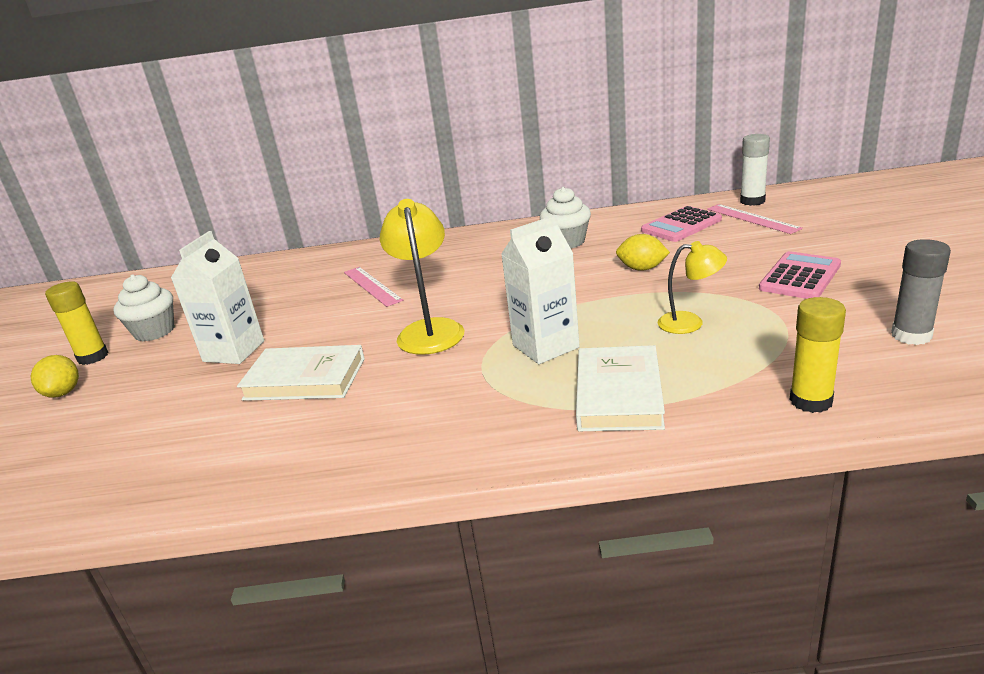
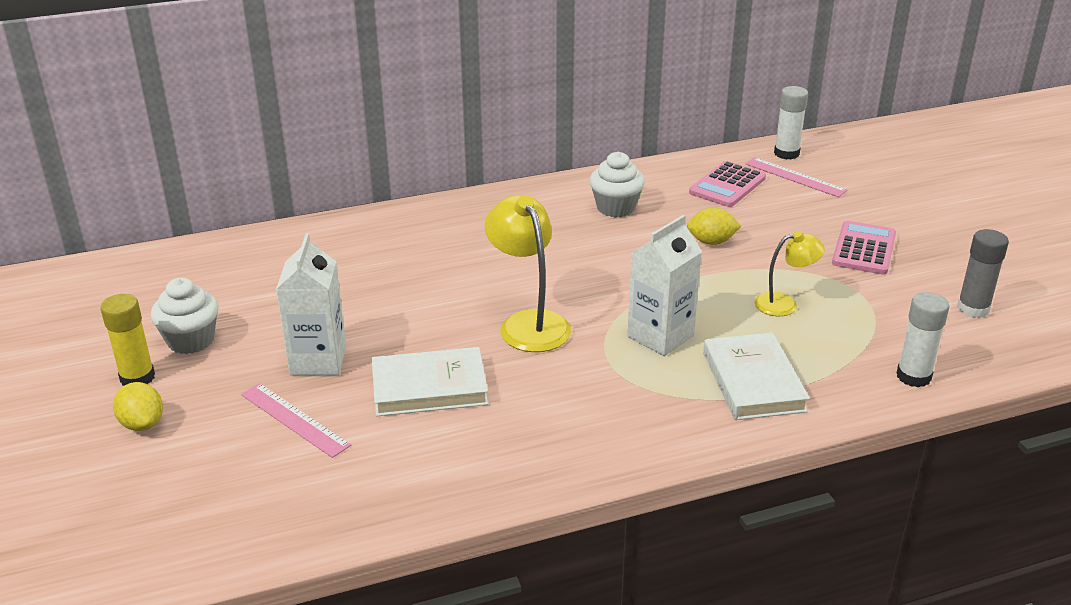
camera: 20 degrees left, 5 degrees up
(372, 286) = (425, 270): pink ruler -> pink ruler (294, 419)
(810, 401) = (913, 376): yellow glue stick -> white glue stick

